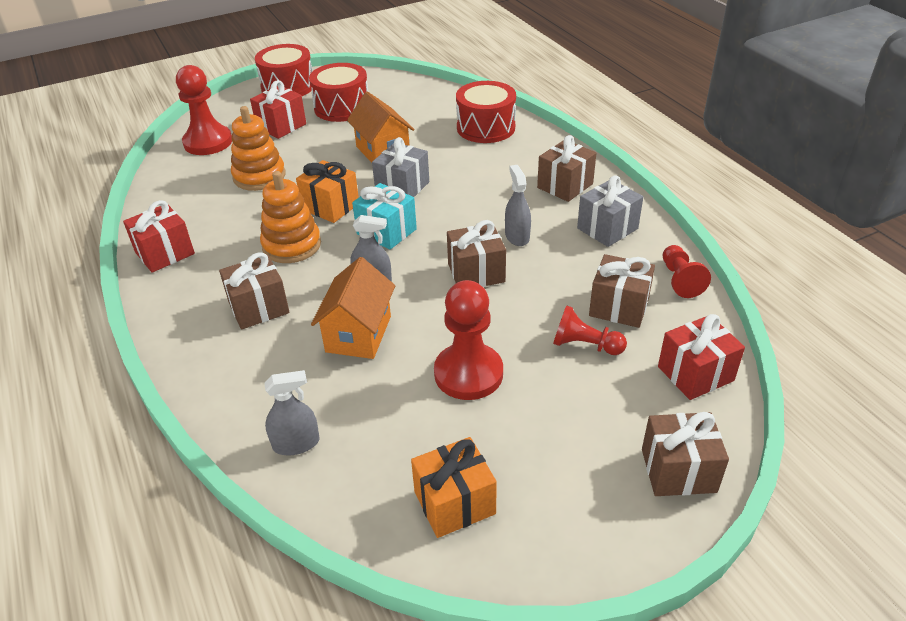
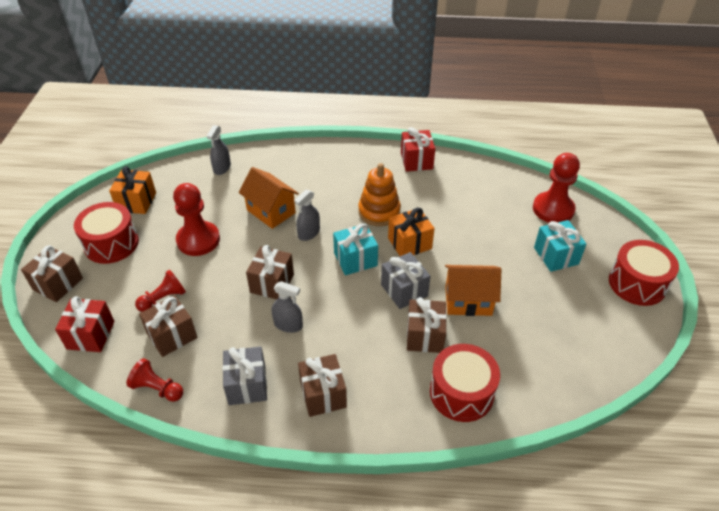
camera: 120 degrees right, 5 degrees up
(259, 176) = (479, 221): orange stacking toy -> none
(259, 307) = (330, 182): brown gift -> brown gift (425, 336)
(281, 126) = (556, 256): red gift -> turquoise gift
(342, 107) = (569, 305): red drum -> red drum (111, 244)

